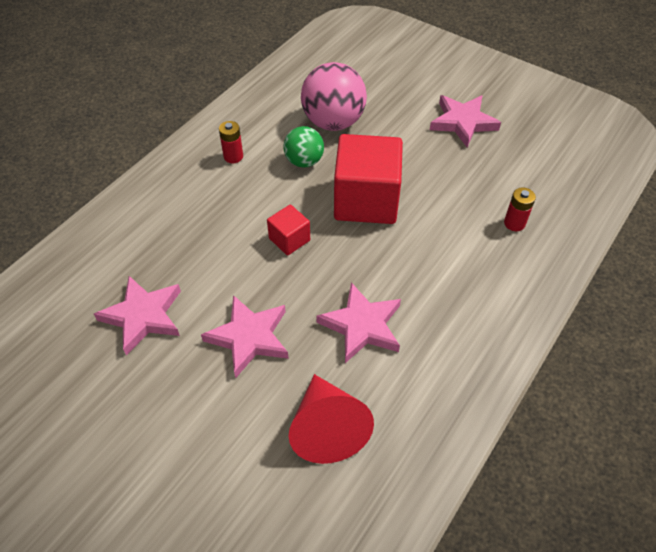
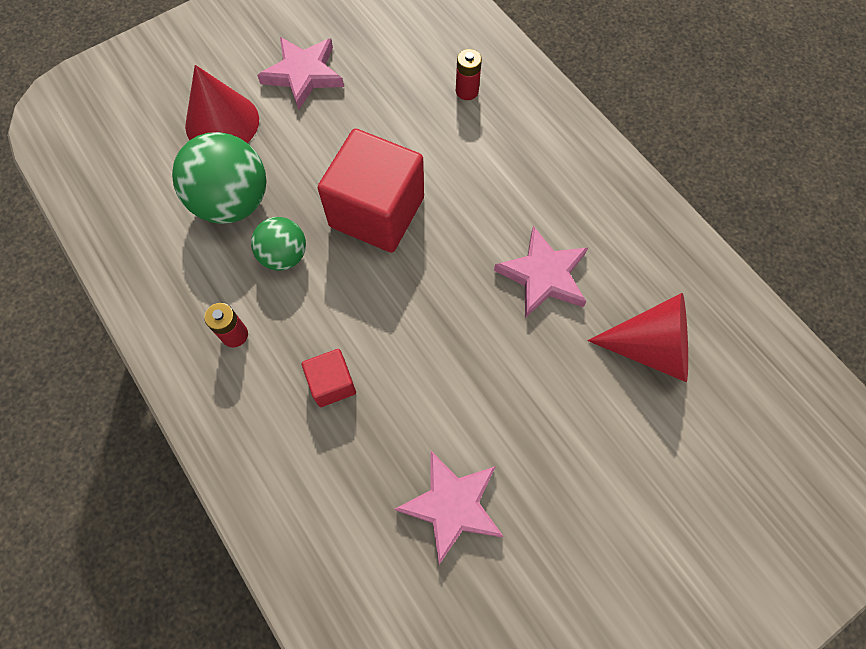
camera: 70 degrees left, 15 degrees up
(249, 337) = (521, 392): pink star -> none
(289, 239) = (400, 310): red cube -> red cube (332, 383)
(333, 122) = (233, 202): pink ball -> green ball
(394, 95) = (222, 122): none -> red cone

